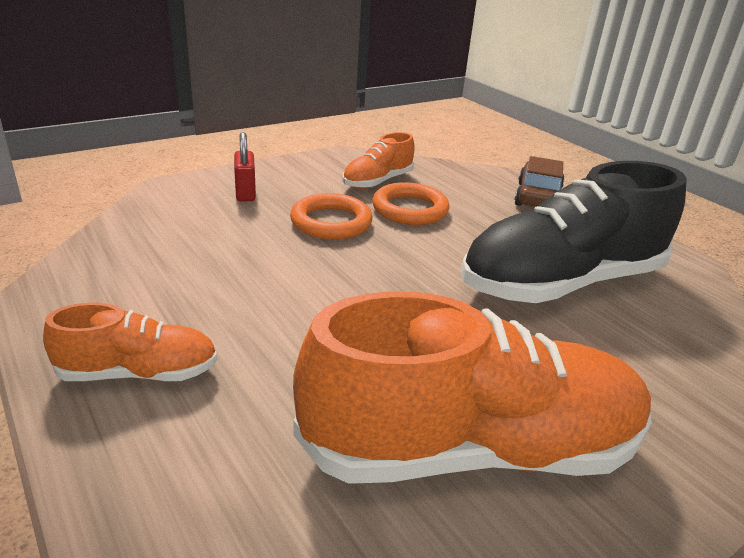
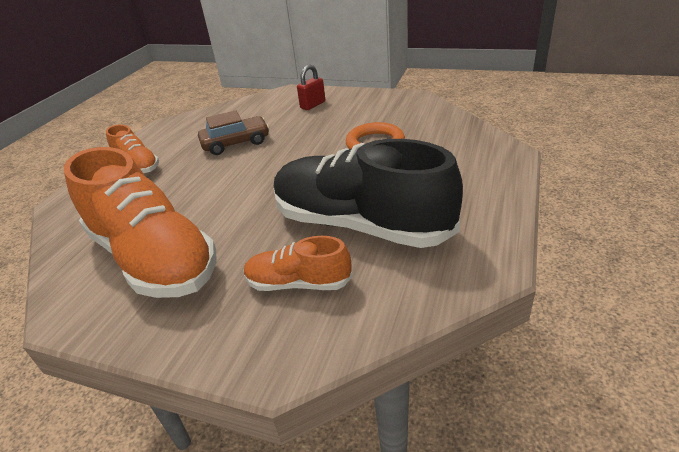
camera: 60 degrees right, 5 degrees up
(331, 222) = (318, 135): orange ring -> none
(377, 182) = (394, 120): orange shoe -> orange shoe (298, 283)
(537, 197) = (486, 169): brown car -> brown car (236, 143)

